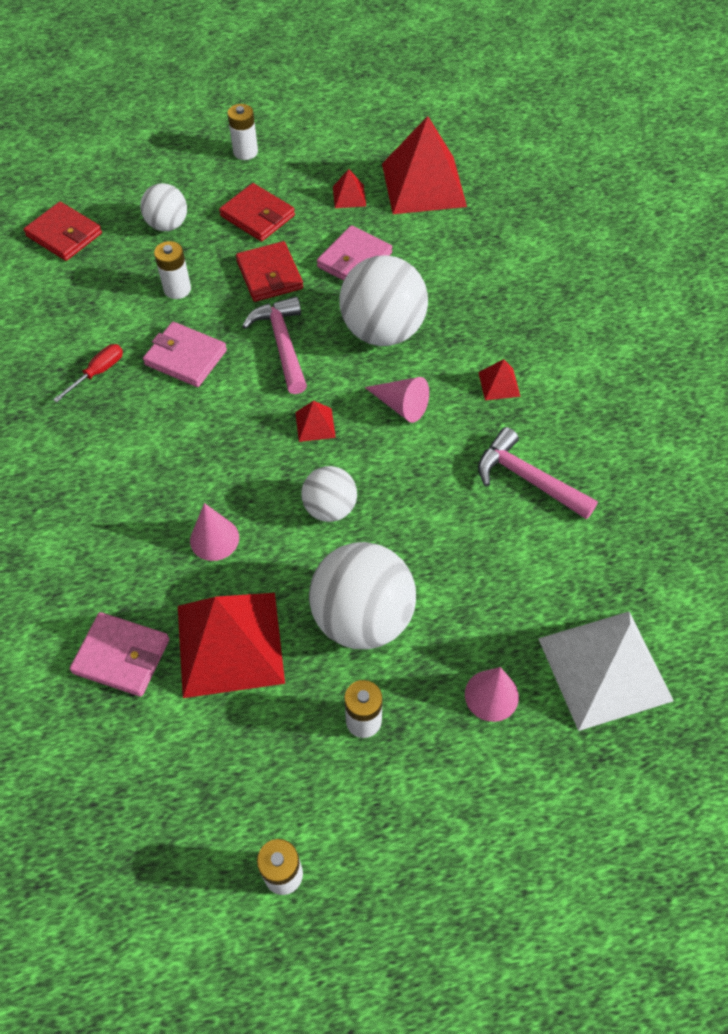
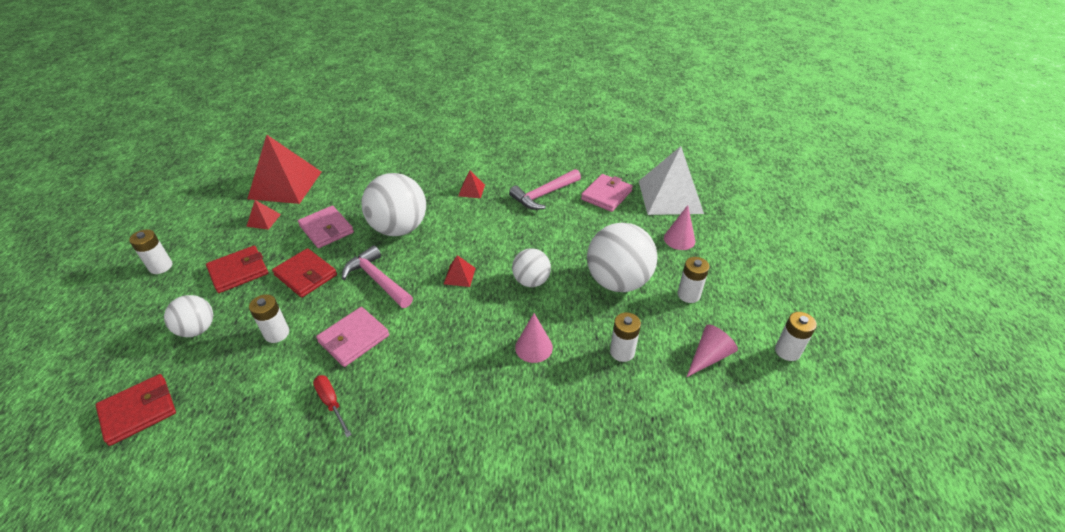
camera: 75 degrees left, 15 degrees down
(121, 656) = (619, 420): pink wallet -> pink wallet (606, 195)
(230, 643) = (622, 352): red pyramid -> white battery
(269, 275) = (306, 275): red wallet -> red wallet turned 45 degrees clockwise
(282, 343) = (377, 280): pink hammer -> pink hammer turned 45 degrees clockwise
(401, 405) = (465, 233): pink cone -> pink cone (708, 356)

